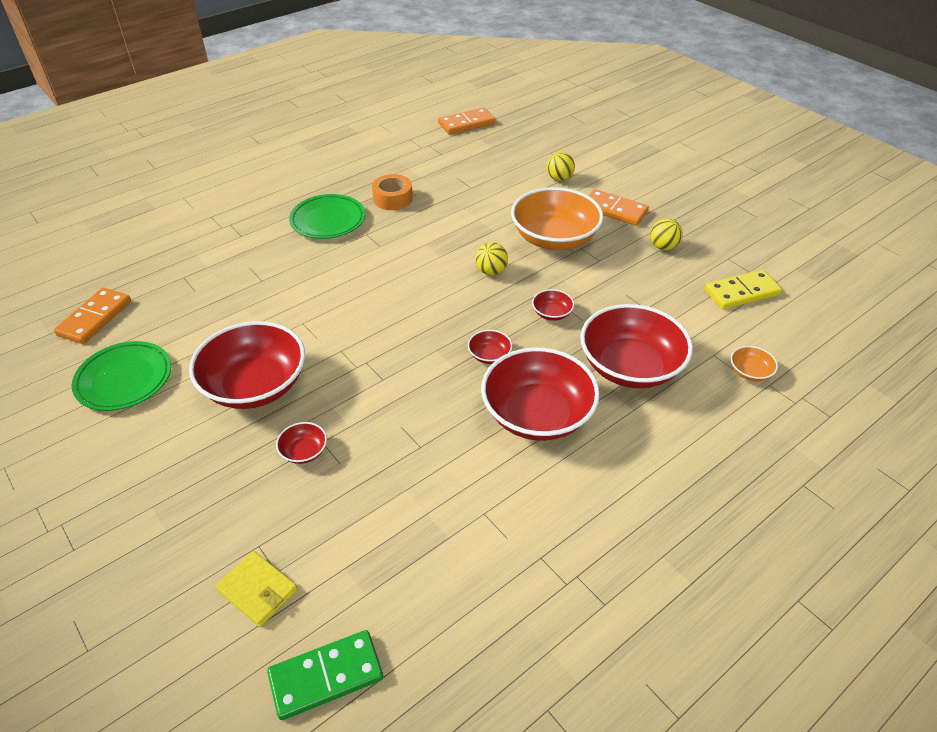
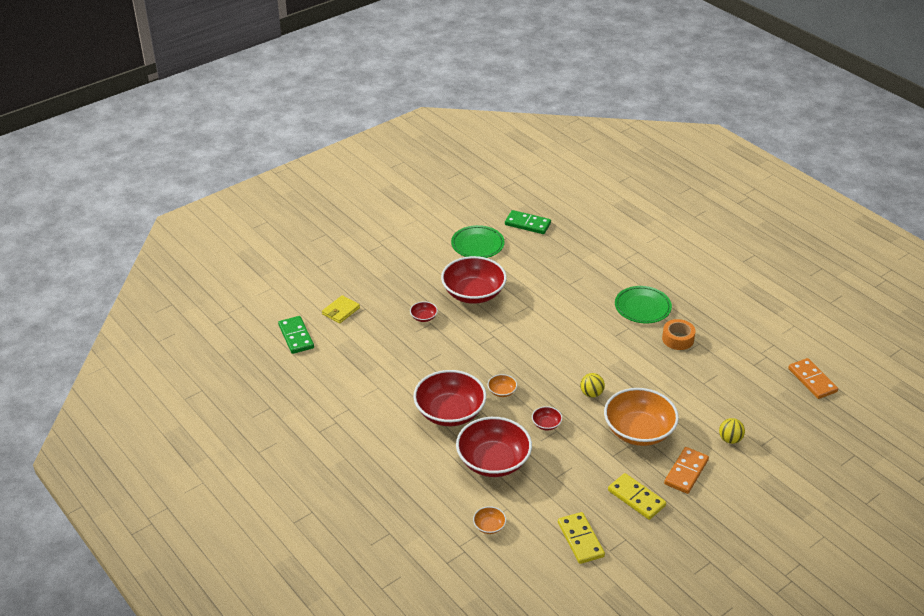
camera: 90 degrees right, 5 degrees down
(95, 318) = (527, 224): orange domino -> green domino
(489, 355) = (502, 391): red bowl -> orange bowl
(663, 247) = (636, 498): yellow ball -> yellow domino

